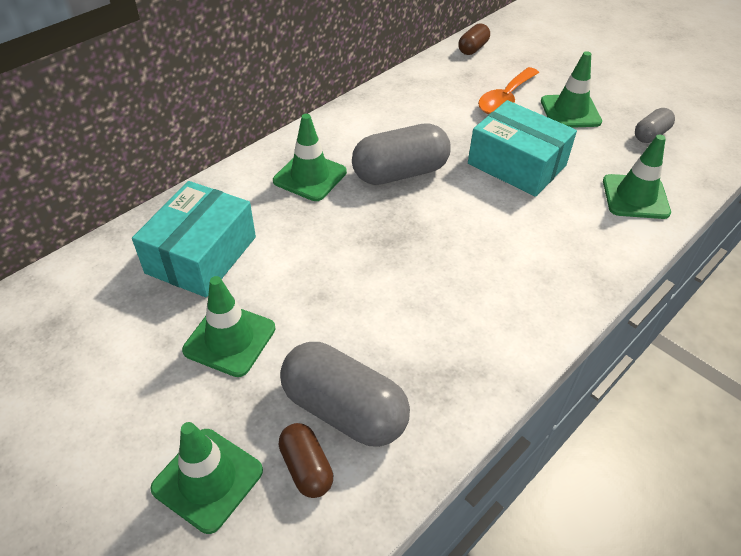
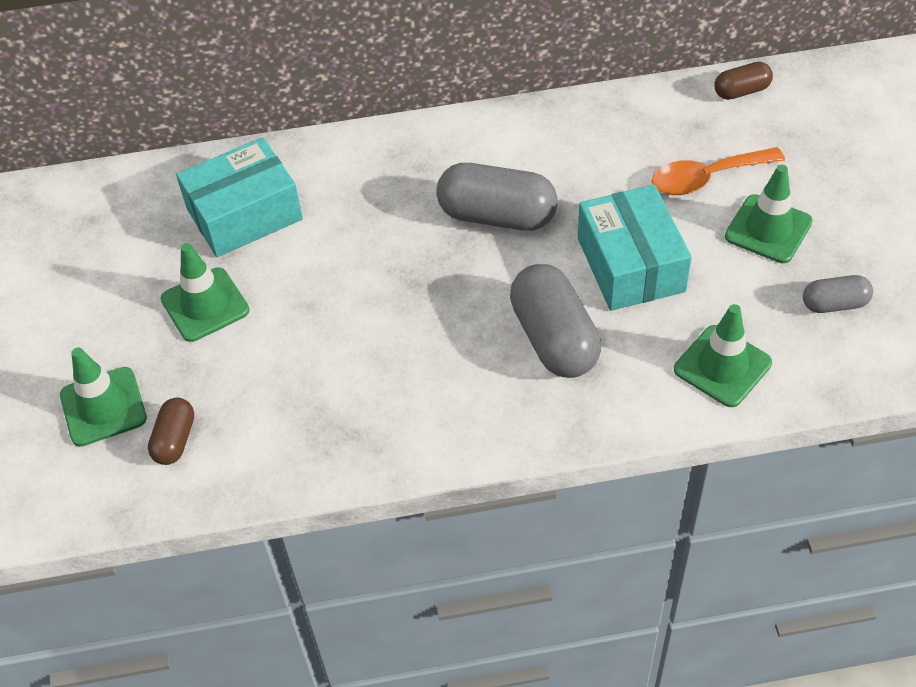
camera: 40 degrees right, 5 degrees up
(310, 176) = (406, 178): green traffic cone -> none
(344, 409) = (240, 413): grey capsule -> grey capsule (554, 338)

